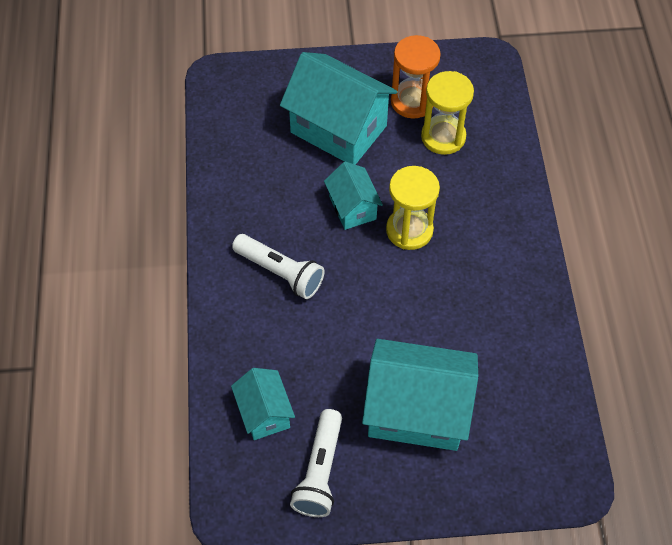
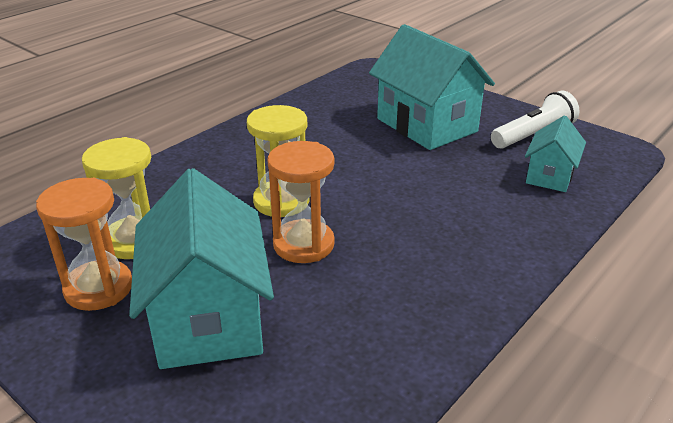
camera: 135 degrees left, 25 degrees down
(280, 272) = (438, 242): white flashlight -> none
(352, 208) = (303, 244): turquoise house -> orange hourglass

